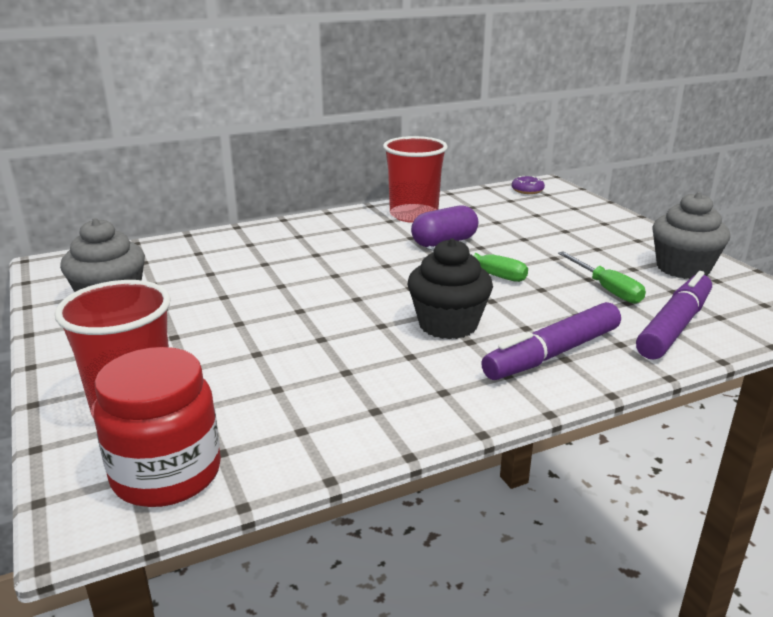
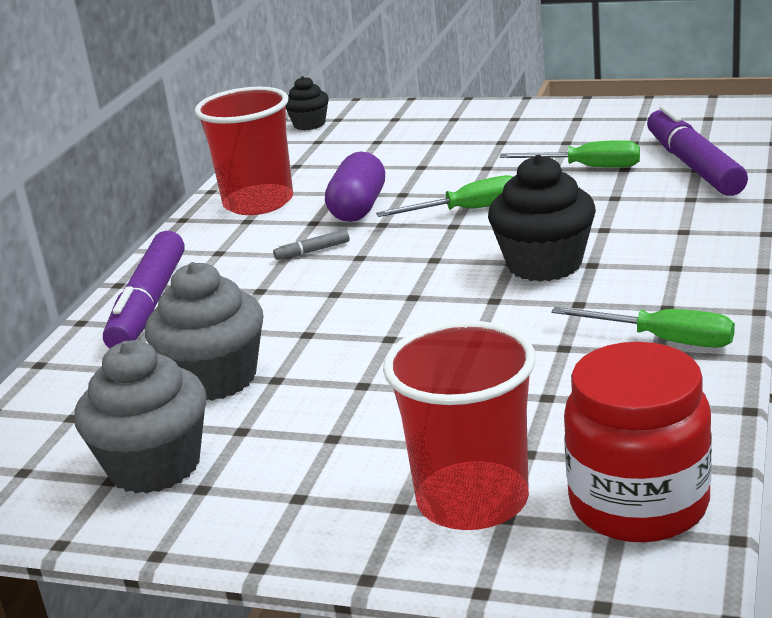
camera: 45 degrees left, 0 degrees up
(376, 250) = (312, 251): none -> grey marker
(394, 407) = (663, 340): none -> green screwdriver
(527, 190) = (309, 124): purple donut -> black cupcake
(552, 354) = (668, 233): purple marker -> purple marker (149, 305)
(683, 268) = (599, 122): grey cupcake -> grey cupcake (215, 379)

